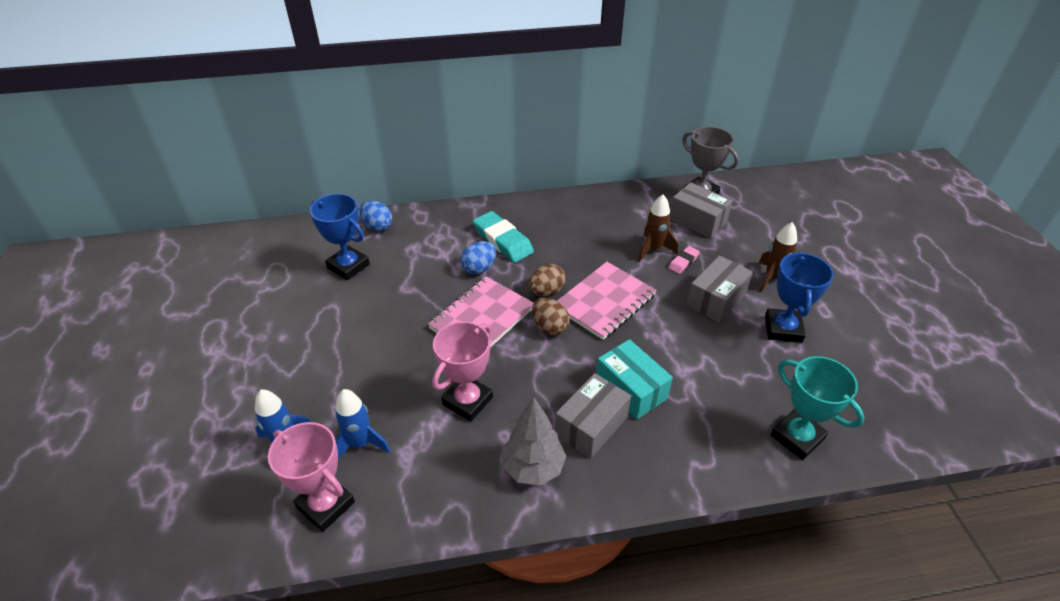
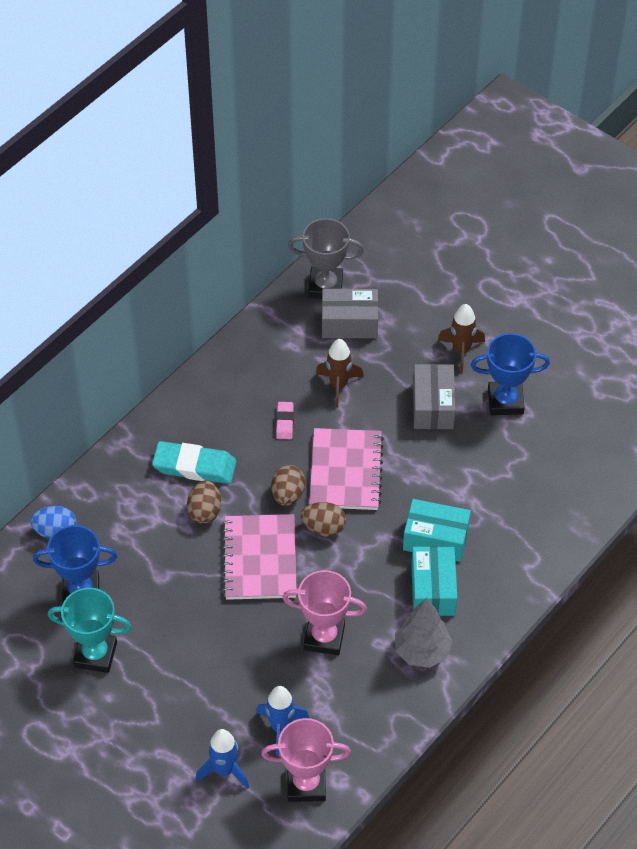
camera: 40 degrees left, 10 degrees up
(467, 401) = (324, 637): pink trophy -> pink trophy turned 75 degrees counterclockwise
(479, 268) = (205, 511): blue egg -> brown egg
(591, 425) = (433, 589): grey box -> turquoise box
(683, 262) = (375, 382): pink eraser -> pink eraser (285, 422)
(783, 329) = (505, 401): blue trophy -> blue trophy turned 60 degrees counterclockwise
(797, 437) = (579, 495): turquoise trophy -> turquoise trophy (95, 654)

